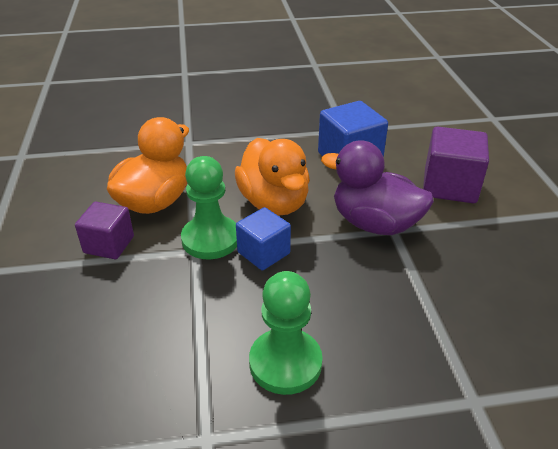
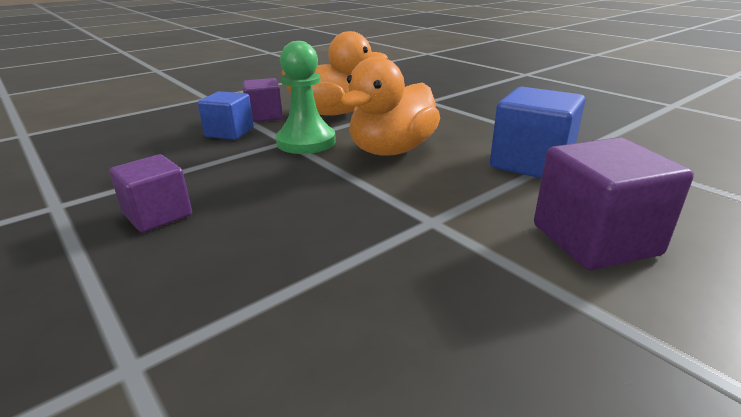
camera: 60 degrees right, 10 degrees down
(263, 253) = (309, 165): blue cube -> blue cube (229, 132)
(285, 363) = (158, 215): green pawn -> purple cube
(374, 224) = (427, 206): purple duck -> none

